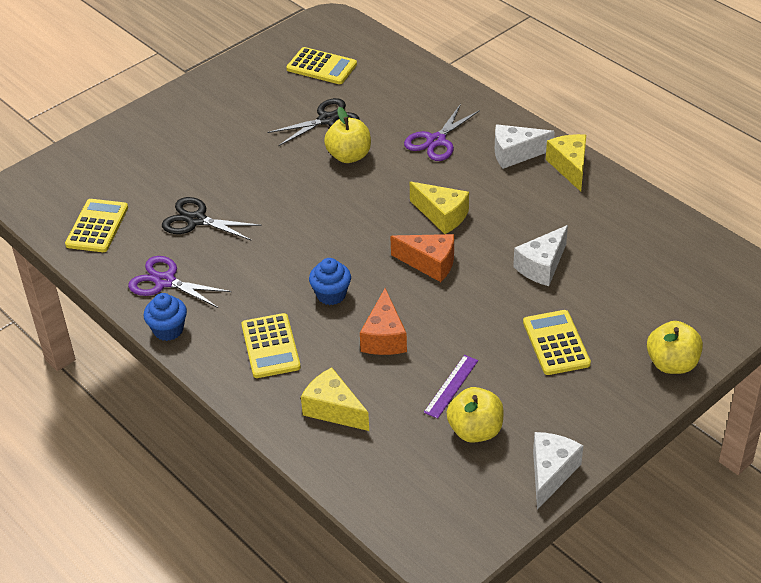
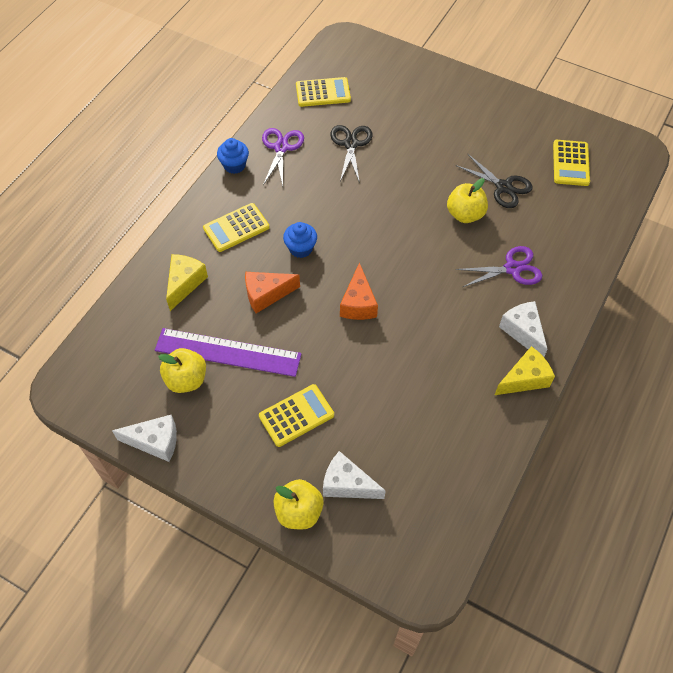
camera: 70 degrees right, 15 degrees up
(436, 141) = (512, 268): purple scissors -> purple scissors turned 150 degrees clockwise
(442, 215) = (419, 297): yellow cheese -> none
(451, 386) = (228, 352): purple ruler -> purple ruler, size x2.07
(542, 266) = (384, 385): white cheese -> white cheese (347, 484)

